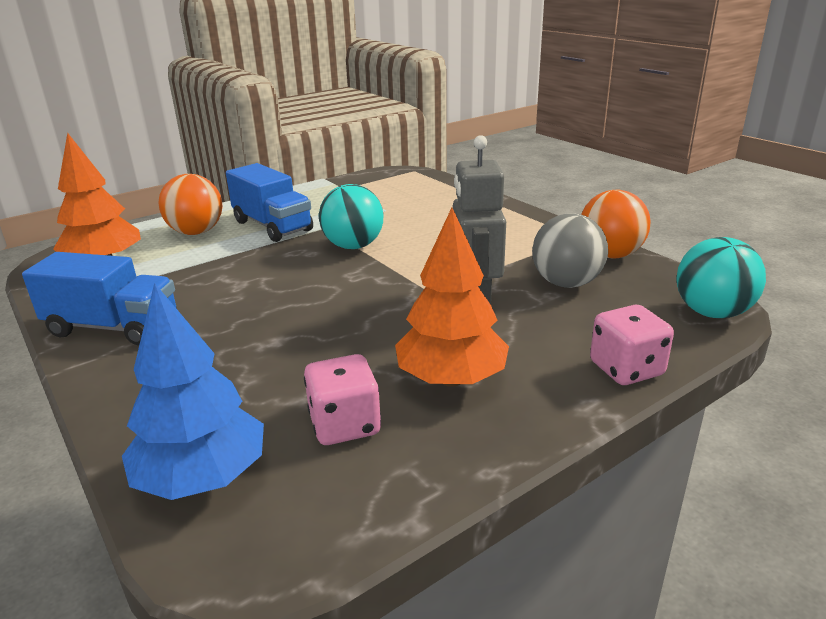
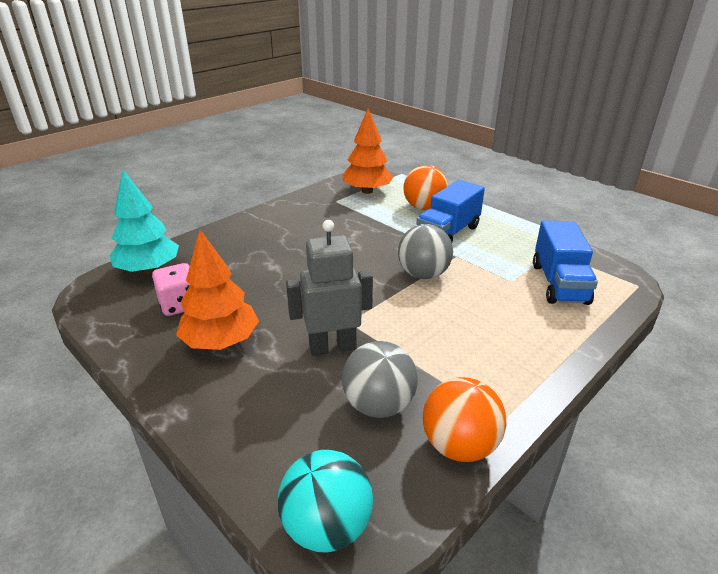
camera: 80 degrees right, 5 degrees up
(113, 327) = (289, 213): blue truck -> blue truck (559, 283)
(202, 477) = (149, 269): blue tree -> turquoise tree
(353, 246) = (423, 274): turquoise ball -> grey ball
(626, 369) = (223, 438): pink dice -> none

